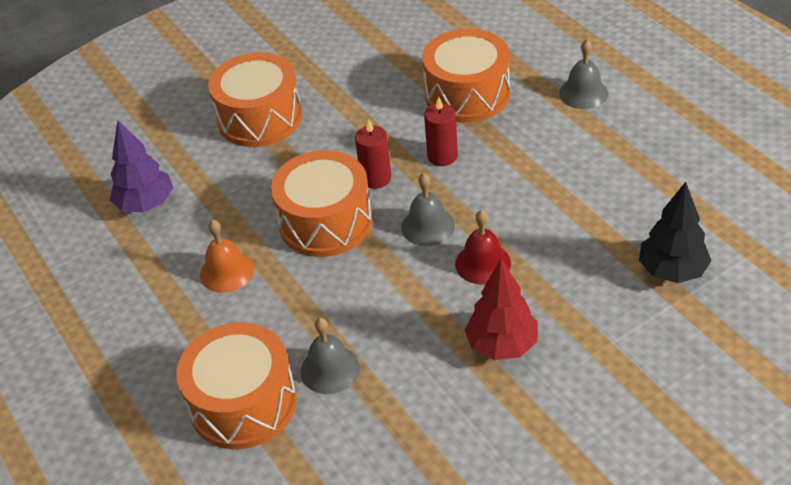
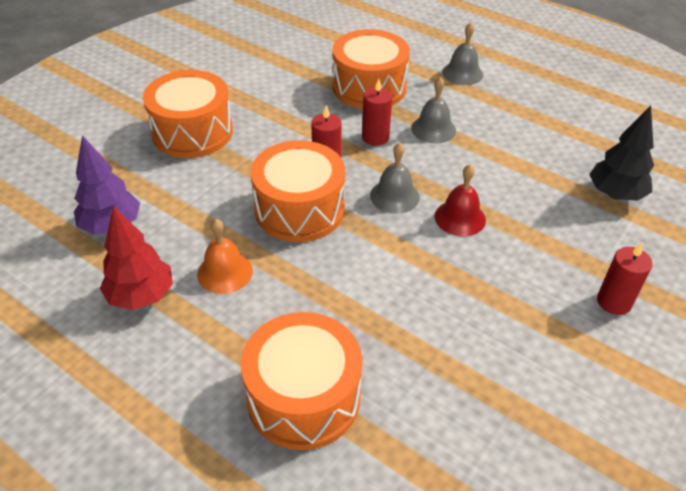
camera: 25 degrees left, 0 degrees up
(330, 369) = (373, 342): grey bell -> grey bell (433, 129)
(502, 345) = (517, 284): red tree -> red tree (141, 296)
(592, 386) = (614, 302): none -> red candle

